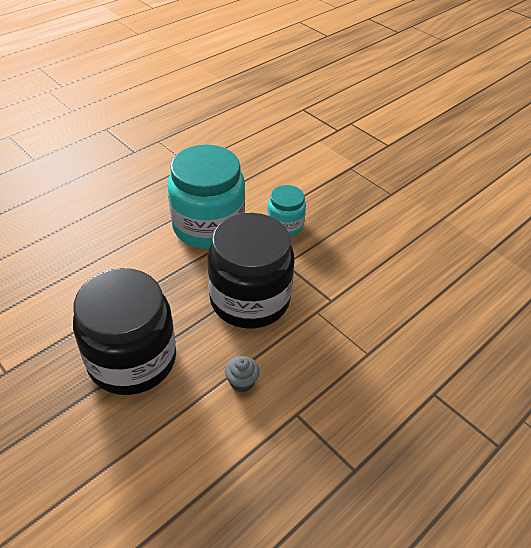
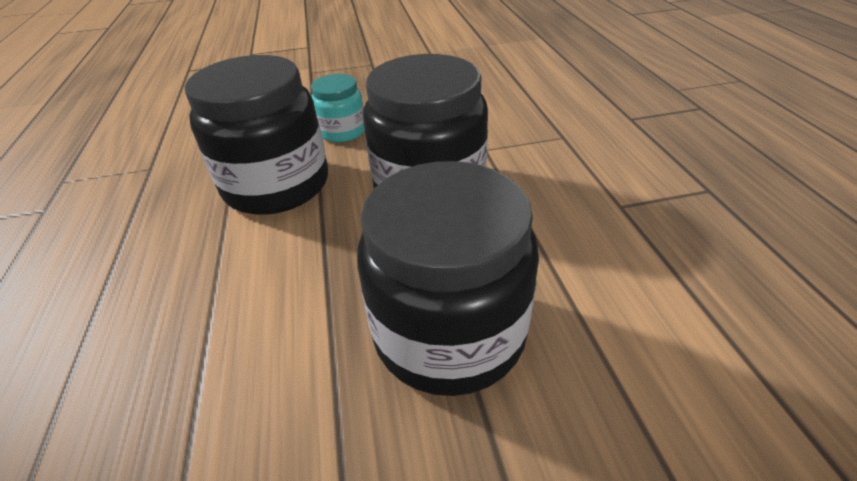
camera: 55 degrees left, 5 degrees down
(208, 226) = (277, 185): turquoise jar -> black jar
(242, 382) = (553, 233): grey cupcake -> none

